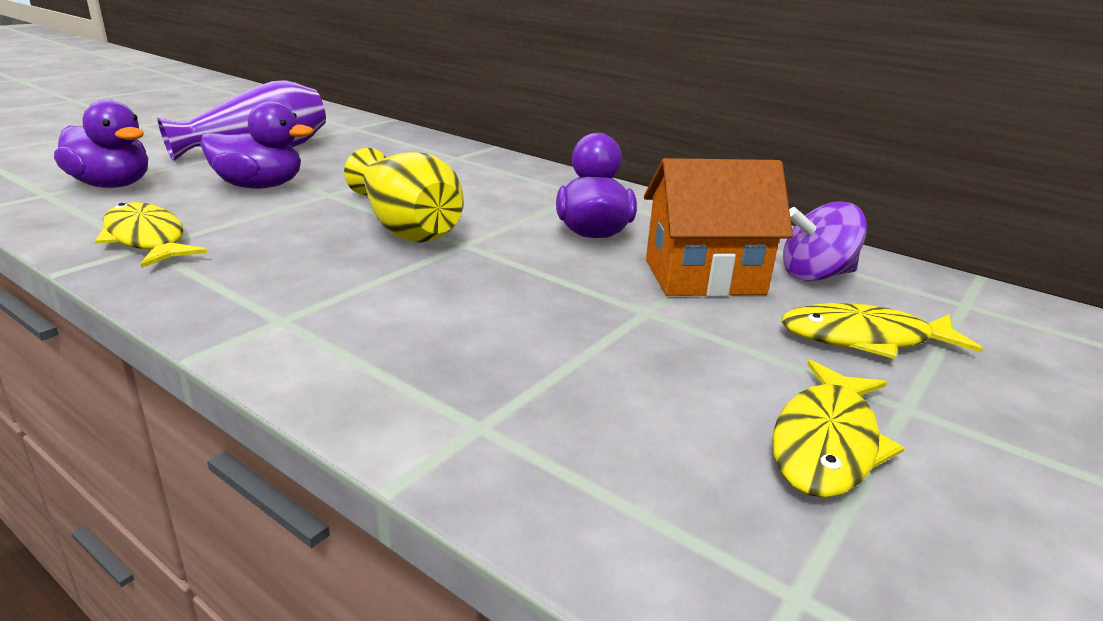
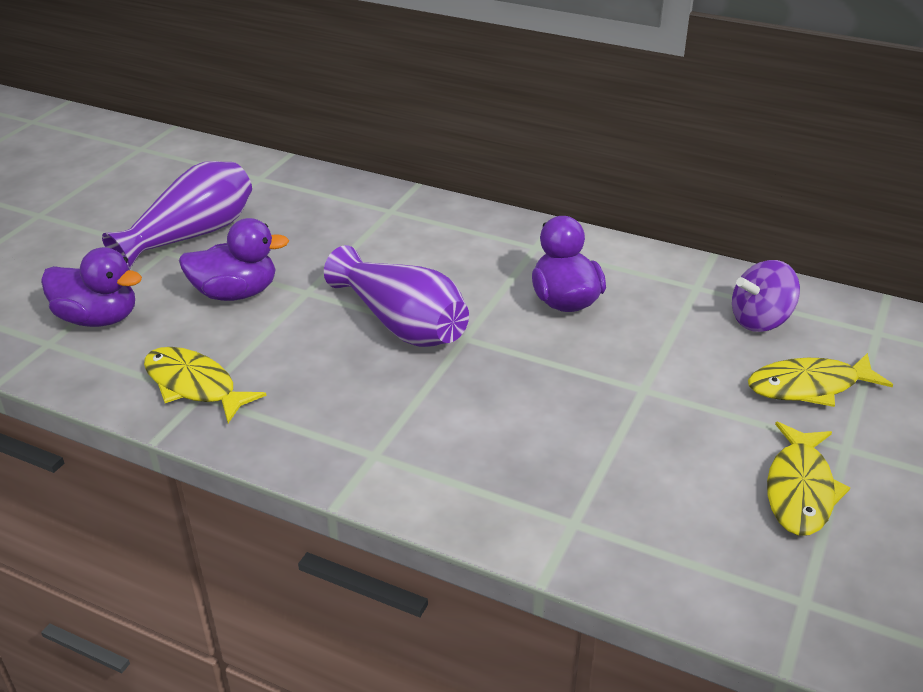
camera: 10 degrees left, 10 degrees up
(405, 225) = (401, 323): yellow vase -> purple vase
(704, 277) = (674, 340): orange house -> none

